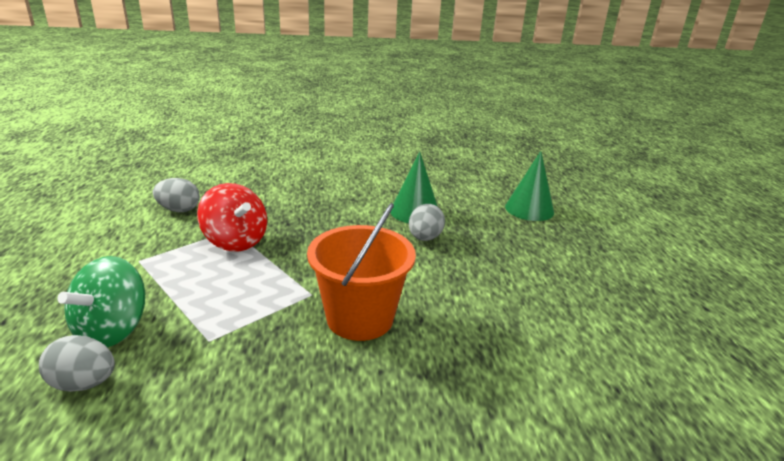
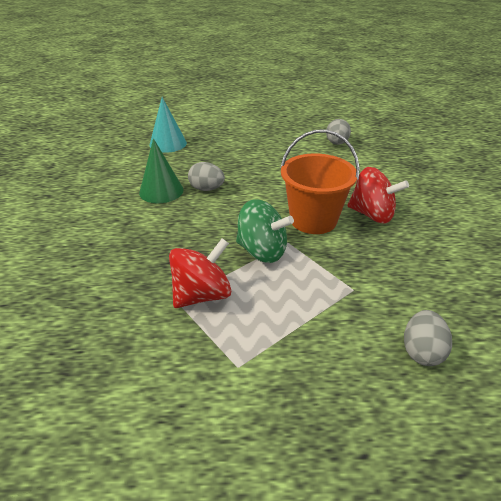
camera: 85 degrees left, 10 degrees up
(112, 330) = (355, 353): green spinning top -> green spinning top (262, 251)
(179, 210) = (117, 357): grey egg -> grey egg (336, 143)
(376, 382) = (372, 214): none -> red spinning top
(529, 209) = (168, 143): green cone -> turquoise cone

